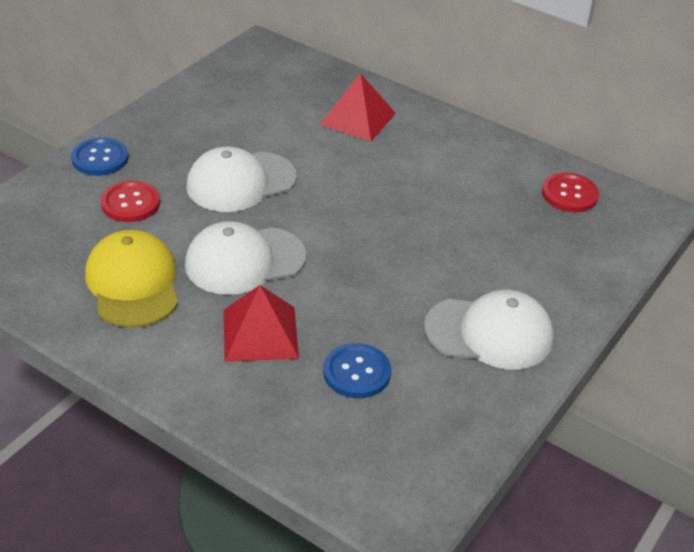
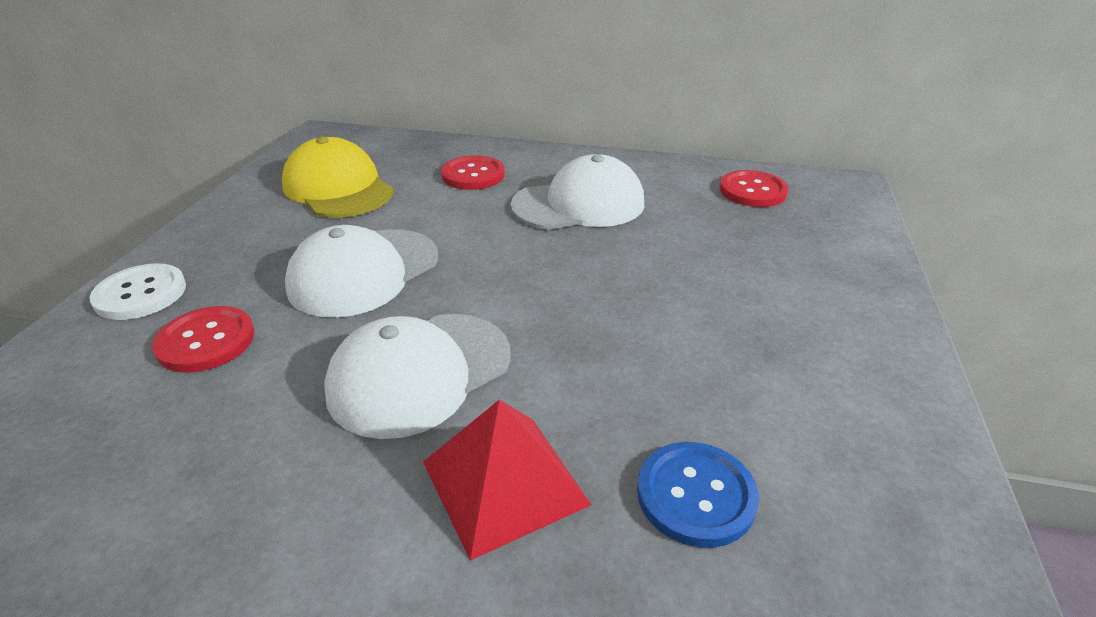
camera: 20 degrees left, 5 degrees down
(100, 158) = (140, 294): blue button -> white button
(133, 283) = (246, 468): yellow cap -> yellow cap (338, 188)
(357, 118) = (473, 175): red pyramid -> red button
(489, 333) = (817, 367): white cap -> white cap (579, 204)

